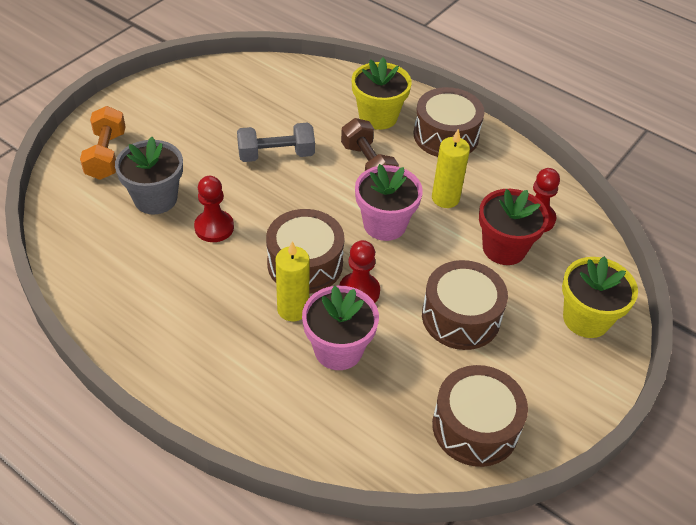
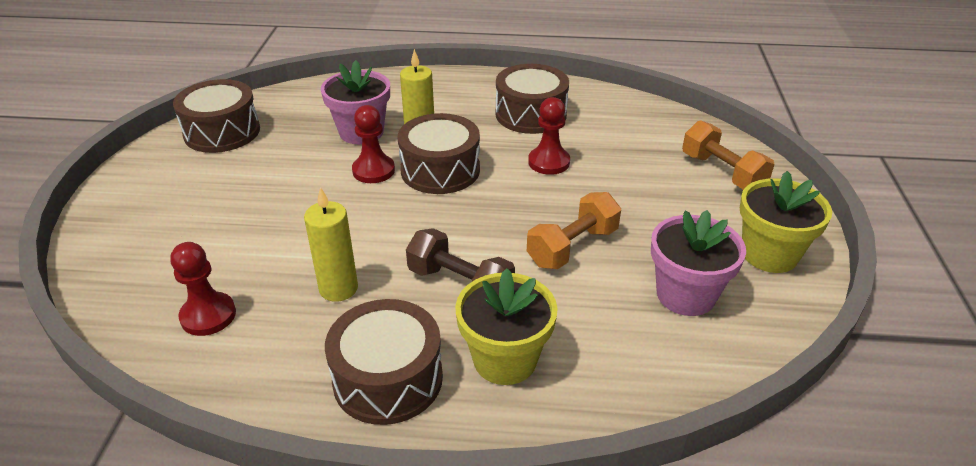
camera: 150 degrees right, 10 degrees down
(155, 199) = (627, 160): grey flower pot -> none
(276, 155) = (572, 247): grey dumbbell -> orange dumbbell
(384, 224) = (391, 231): pink flower pot -> pink flower pot (685, 295)
(461, 317) = (264, 189): brown drum -> brown drum (531, 114)
(504, 248) = (240, 264): red flower pot -> none
(586, 319) = (127, 236): yellow flower pot -> yellow flower pot (769, 254)

